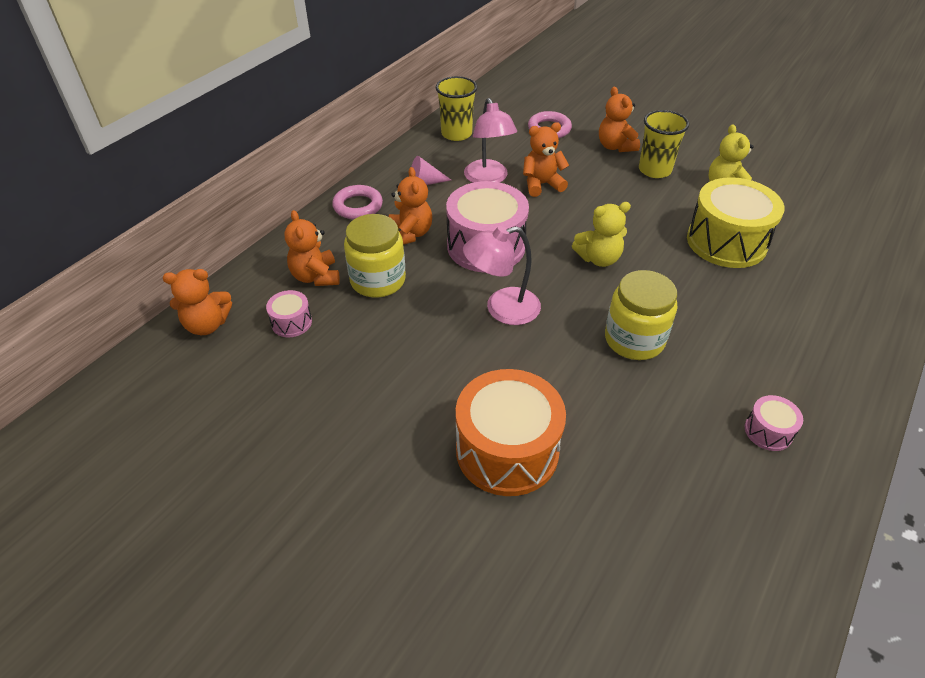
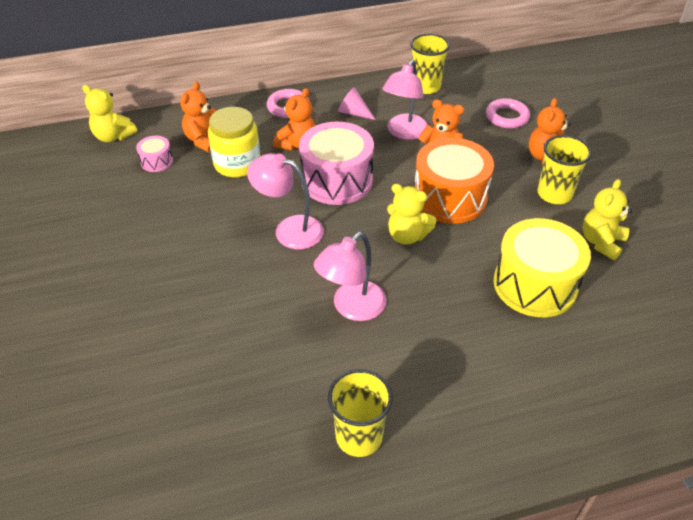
camera: 40 degrees right, 0 degrees up
(207, 325) = (113, 136): orange teddy bear -> yellow teddy bear
(507, 450) = (173, 319): orange drum -> orange drum (449, 198)
(634, 339) = (351, 308): yellow jar -> pink lamp
(768, 431) = (359, 436): pink drum -> yellow cup

